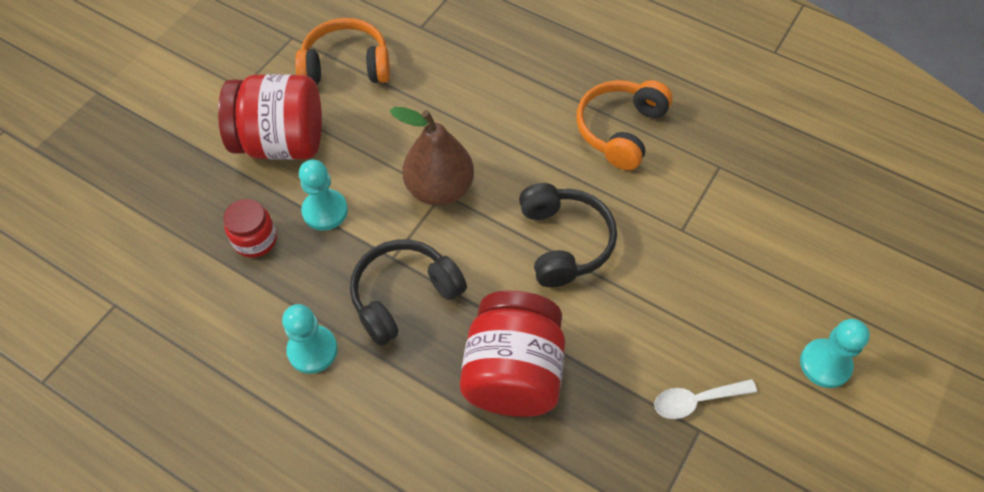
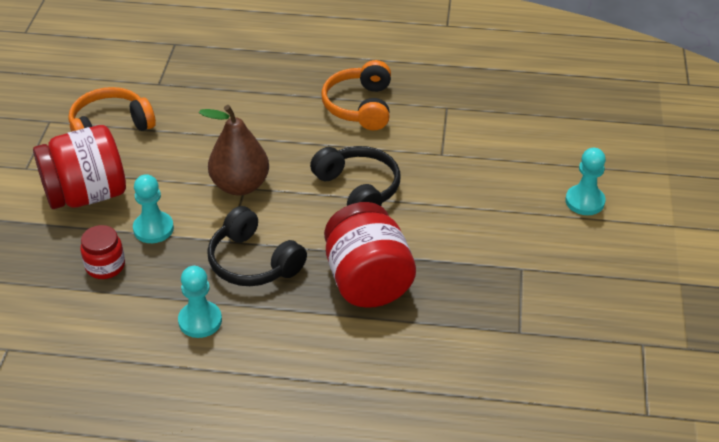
camera: 25 degrees left, 15 degrees down
(404, 296) = (253, 262): black headphones -> black headphones turned 75 degrees counterclockwise
(696, 400) = (509, 252): white spoon -> none

